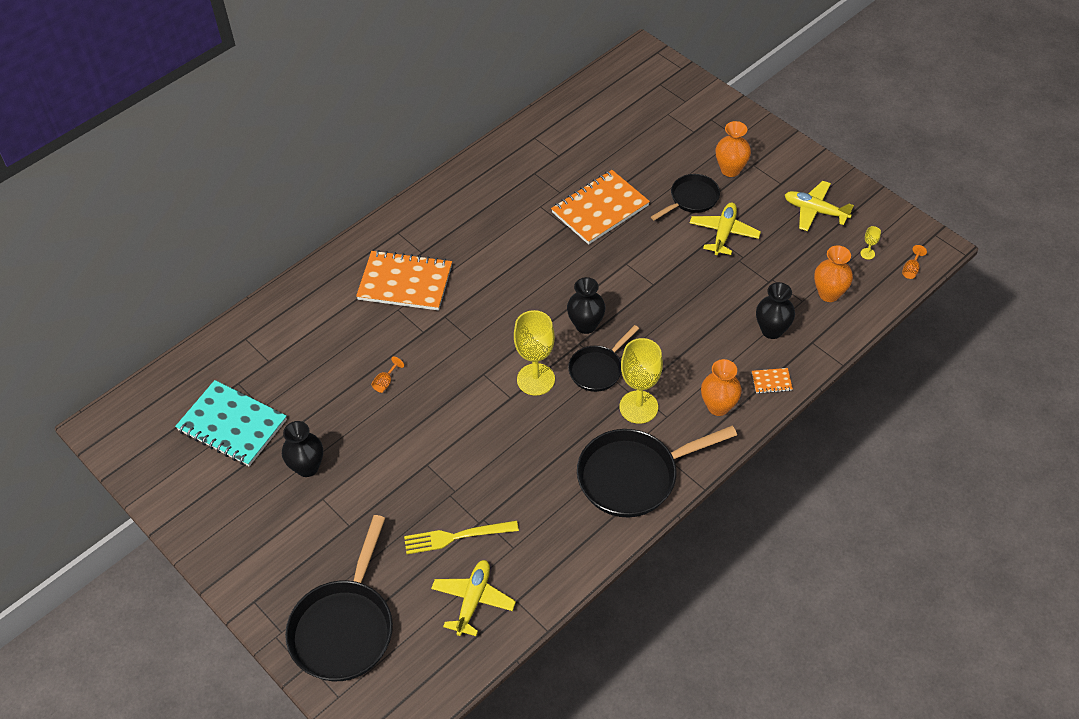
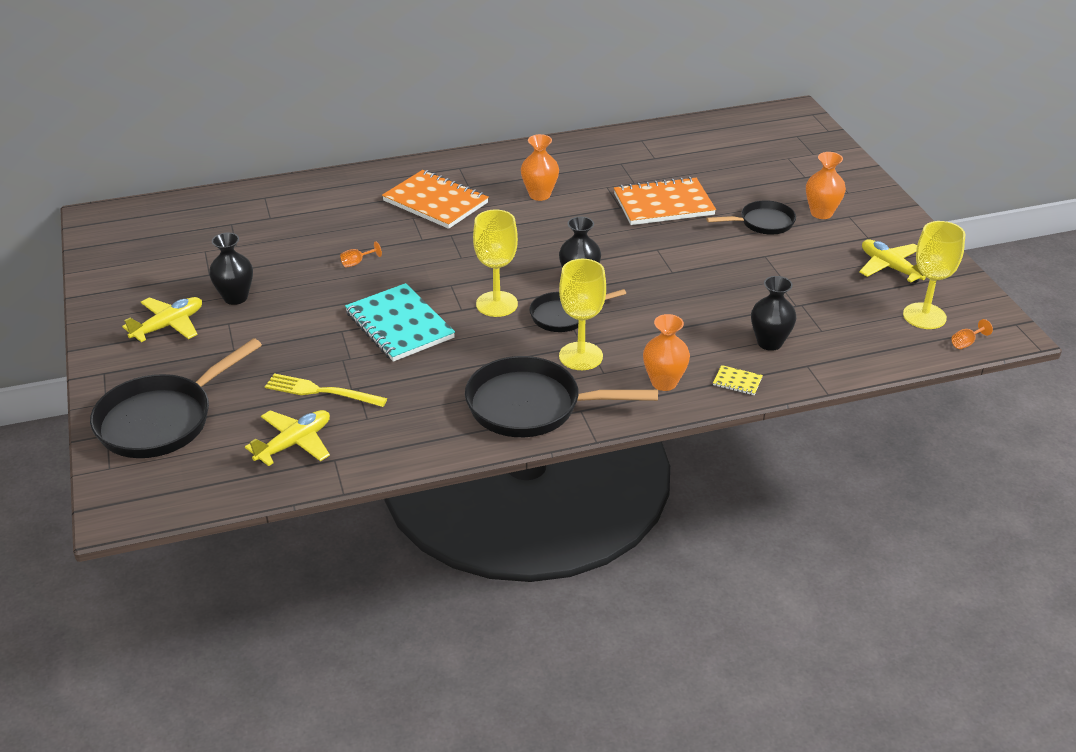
camera: 25 degrees right, 15 degrees down
(232, 425) = (200, 249): turquoise notebook -> turquoise notebook (399, 325)
(724, 233) = (776, 256): yellow plane -> yellow plane (168, 326)
(771, 381) = (737, 382): orange notebook -> yellow notebook
(829, 294) = (856, 334): orange vase -> orange vase (539, 195)
(867, 253) = (924, 316): yellow goblet -> yellow goblet, size x2.48

